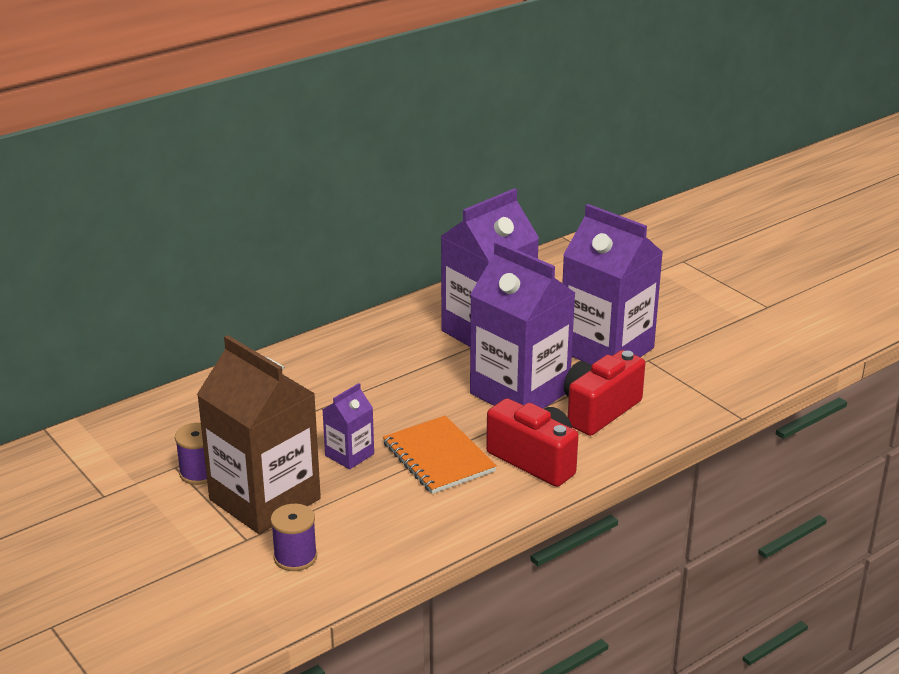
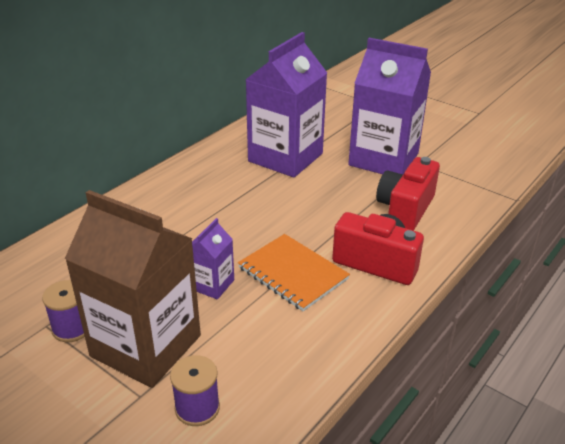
camera: 15 degrees left, 5 degrees up
(519, 392) = (334, 204): purple carton -> none

